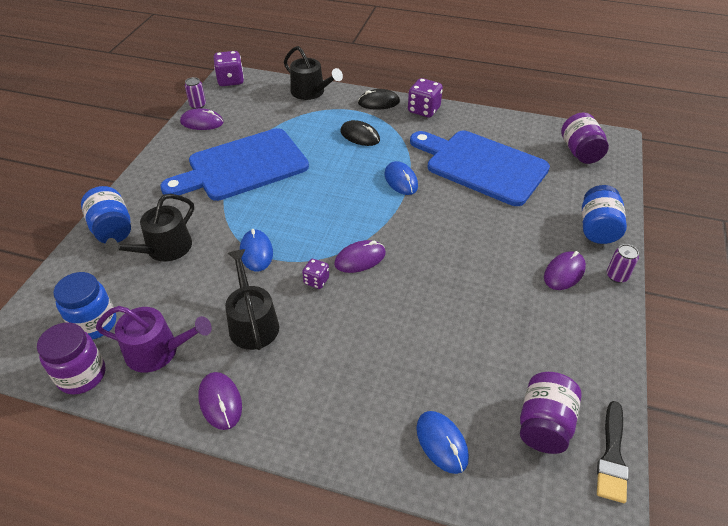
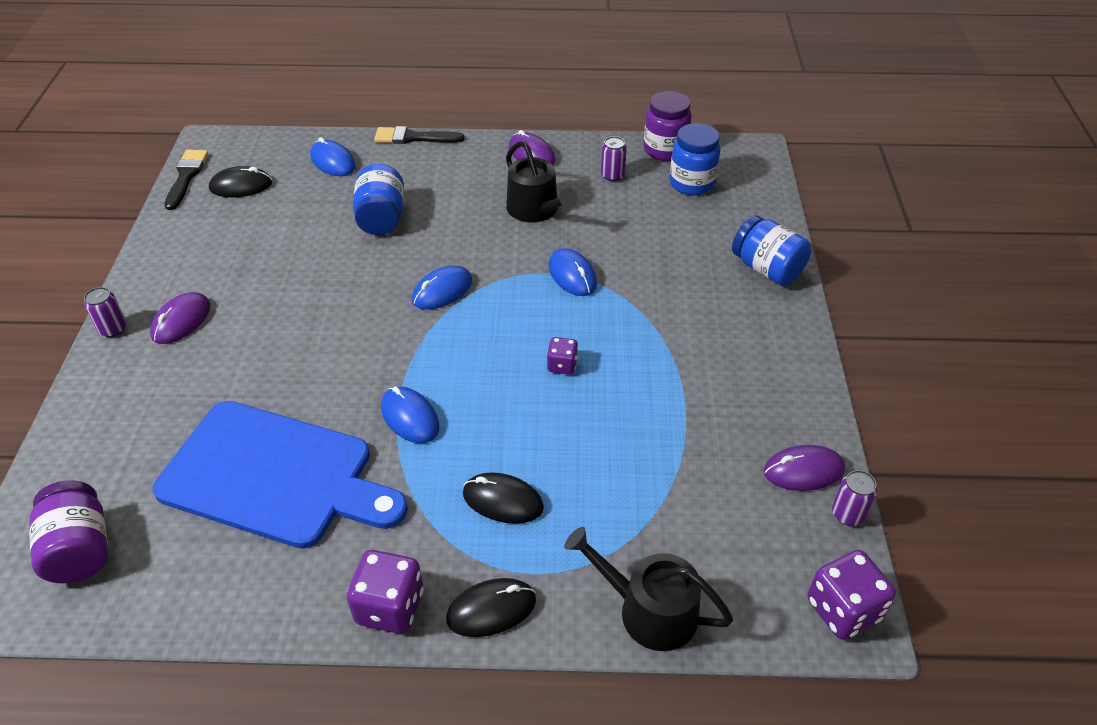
camera: 165 degrees right, 0 degrees up
(158, 351) = (612, 175): purple watering can -> purple can
(164, 249) = (684, 259): black watering can -> none
(242, 166) = (669, 393): blue cutting board -> none
(316, 281) = (486, 258): purple dice -> purple dice (562, 365)
(341, 465) = (413, 138): none -> black brush
(360, 259) = (442, 291): purple mouse -> blue mouse
(544, 424) = (241, 186): purple jar -> black mouse
(597, 228) = (111, 392): blue jar -> blue jar (381, 218)

